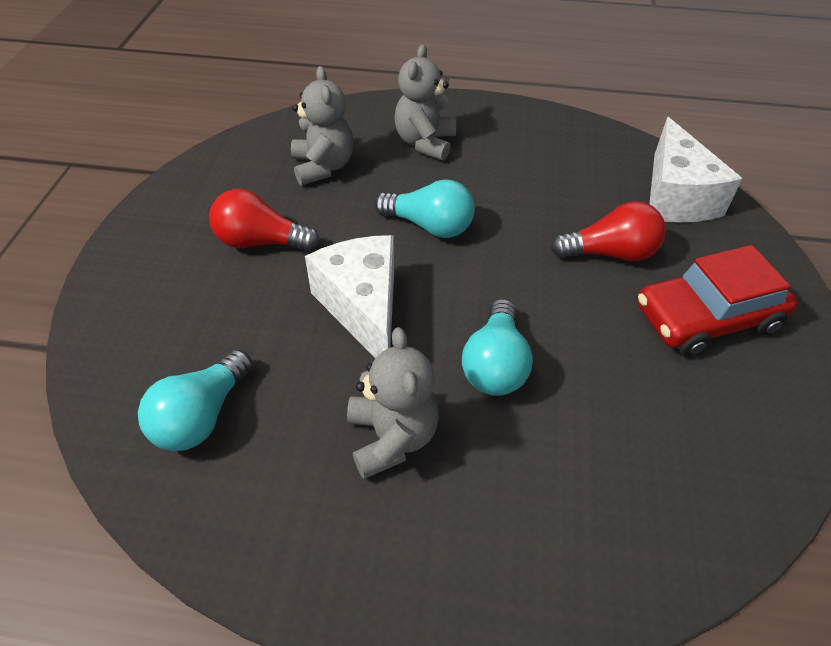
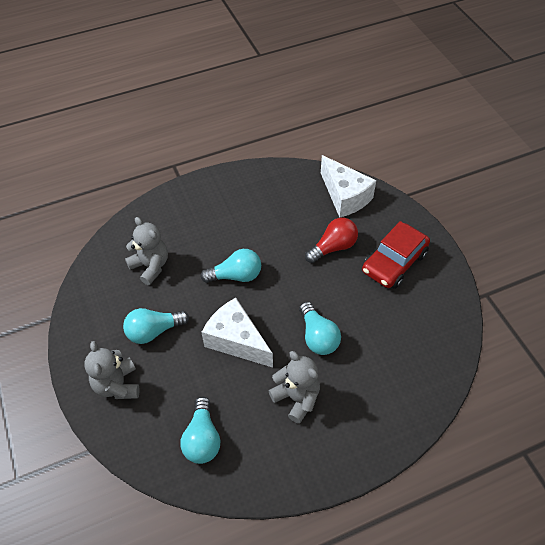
camera: 30 degrees left, 5 degrees up
(260, 242) = (154, 331): red light bulb -> turquoise light bulb
(425, 143) = (196, 222): grey teddy bear -> grey teddy bear (117, 385)

